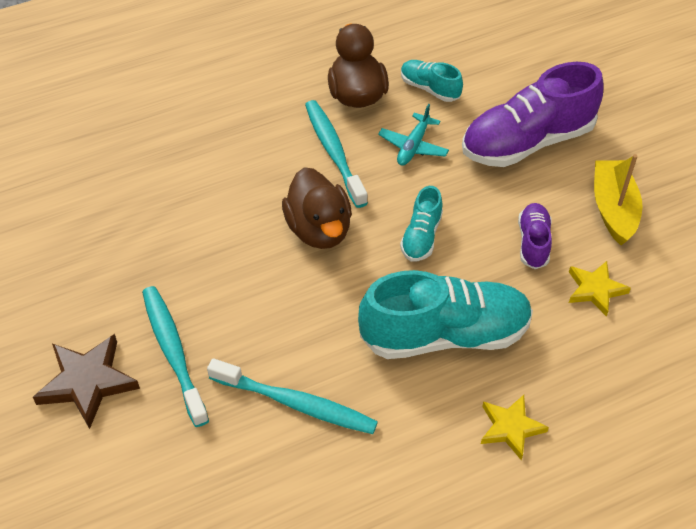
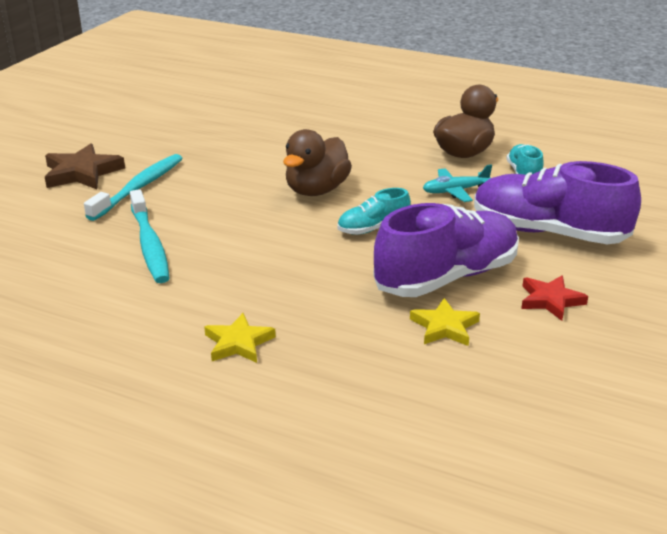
camera: 50 degrees right, 20 degrees down
(334, 152) = (396, 167): turquoise toothbrush -> none
(444, 335) = (292, 276): turquoise shoe -> none
(533, 242) = (446, 277): purple shoe -> purple shoe, size x2.04
(613, 209) = (550, 300): yellow boat -> red star

